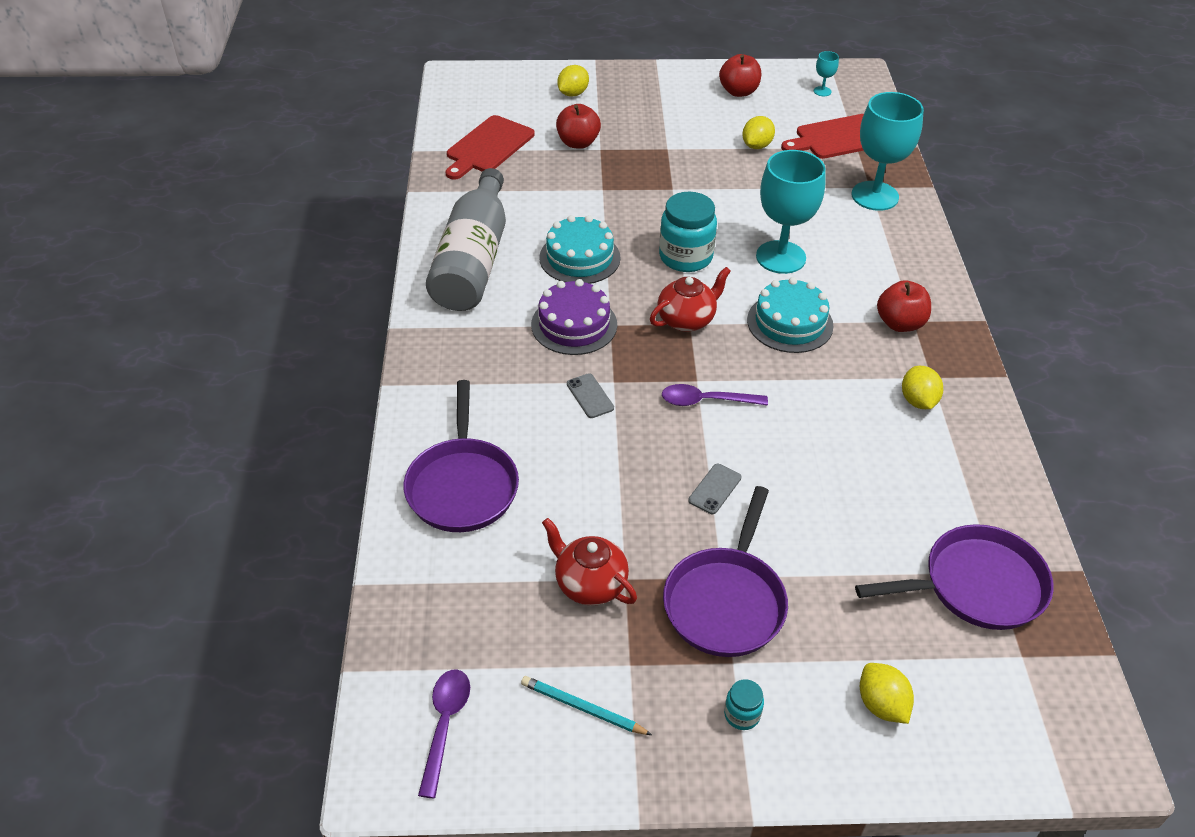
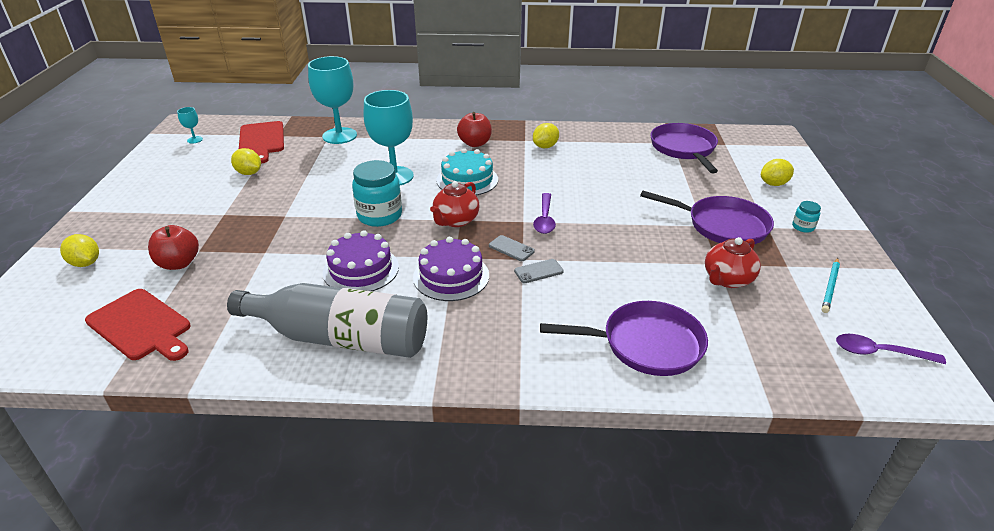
camera: 85 degrees left, 10 degrees down
(579, 258) = (361, 269): turquoise cake -> purple cake
(687, 319) = (455, 220): red teapot -> red teapot turned 120 degrees counterclockwise
(714, 489) = (629, 222): grey phone -> grey phone (511, 248)
(738, 92) = (164, 174): red apple -> none
(918, 401) = (545, 146): yellow lemon -> yellow lemon turned 45 degrees counterclockwise

